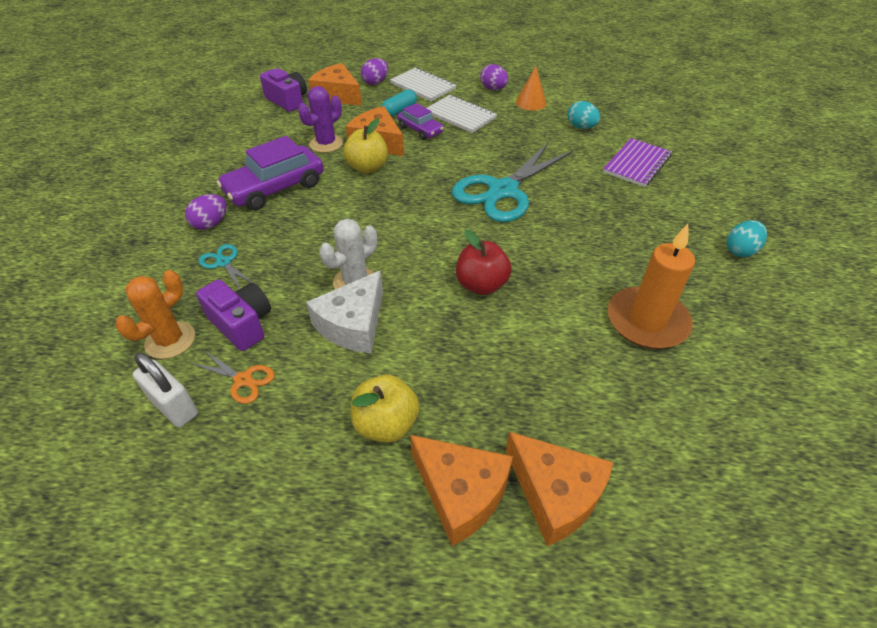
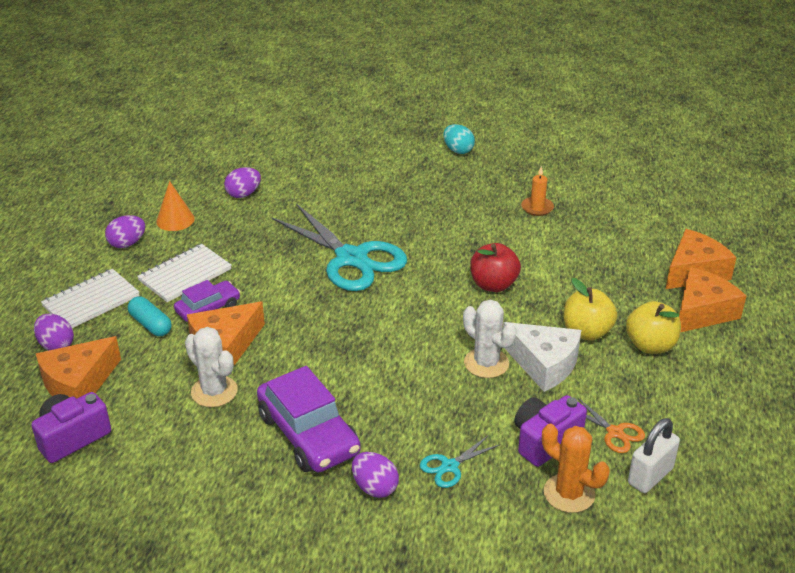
camera: 85 degrees left, 10 degrees down
(243, 380) = (615, 433): orange scissors -> orange scissors turned 105 degrees clockwise
(326, 144) = (214, 391): purple cactus -> white cactus
(367, 167) = (282, 354): yellow apple -> yellow apple (586, 332)
(581, 127) = (243, 194): turquoise egg -> purple egg
(636, 164) = (324, 174): purple notebook -> none
(647, 321) = (537, 208): orange candle -> orange candle, size x0.50

